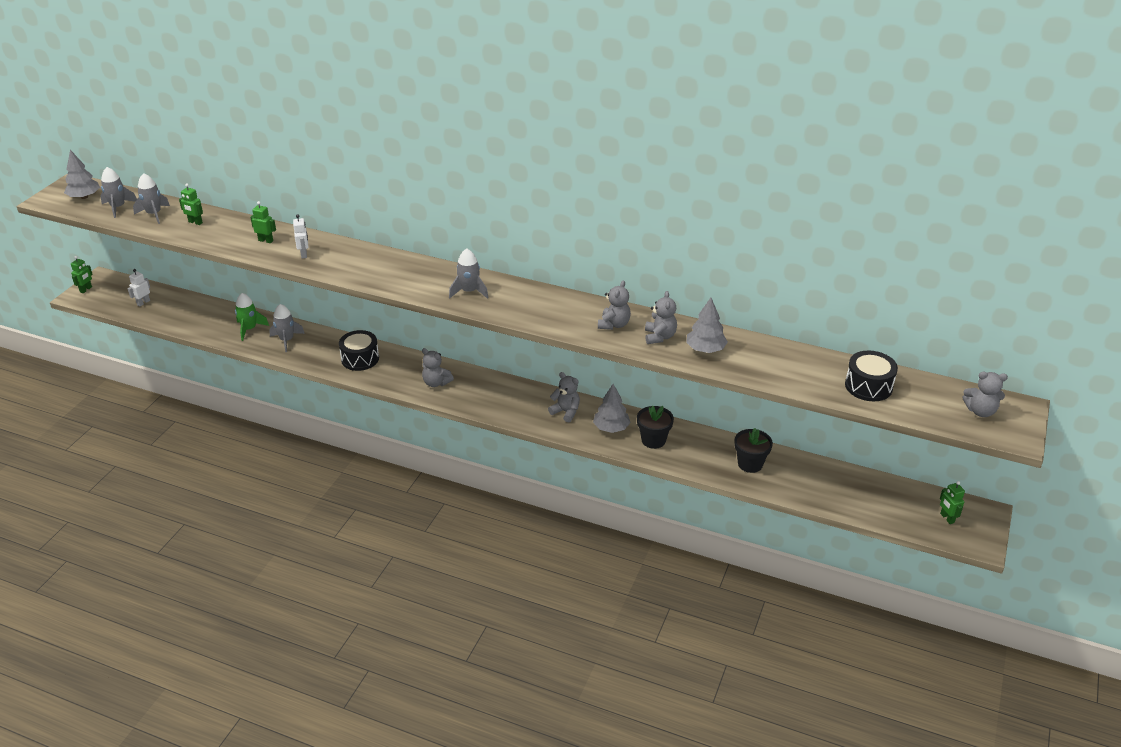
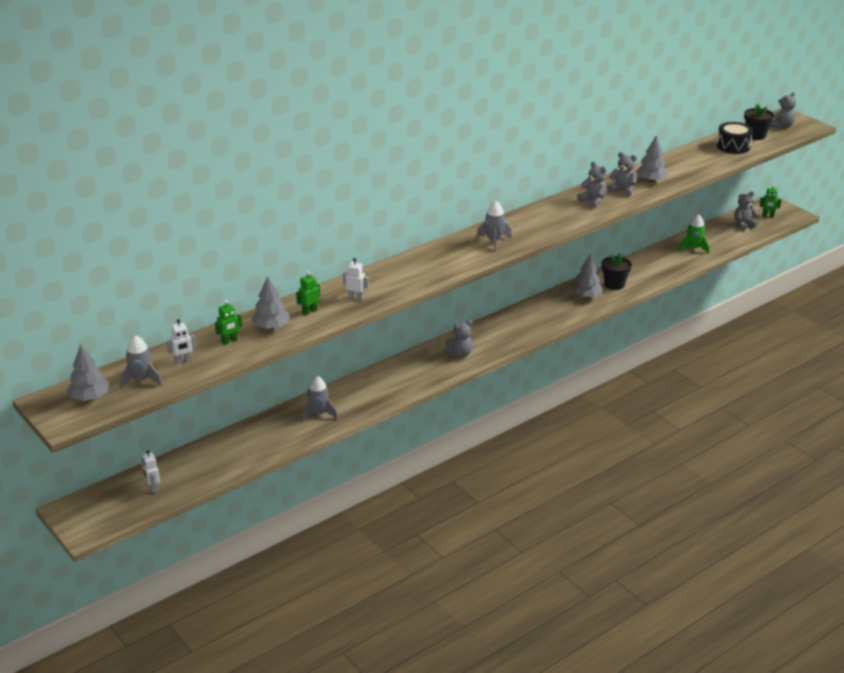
camera: 60 degrees left, 5 degrees down
(86, 289) = (78, 524): green robot -> none
(154, 214) = (183, 361): grey rocket -> white robot
(229, 232) = (271, 327): none -> grey tree
(249, 329) = (276, 431): green rocket -> green rocket (693, 248)
(360, 359) = (388, 382): black drum -> none
(566, 412) = (551, 308): grey teddy bear -> grey teddy bear (743, 225)
(750, 464) = (668, 259): black flower pot -> black flower pot (755, 136)

